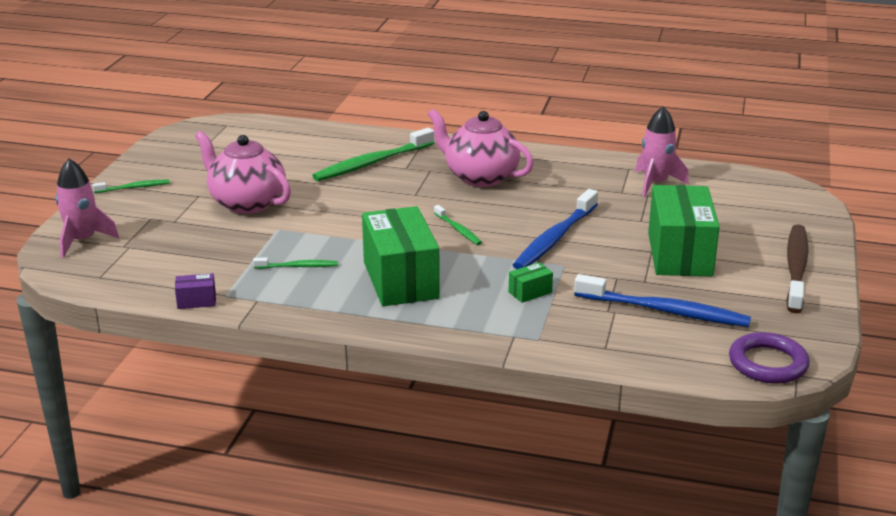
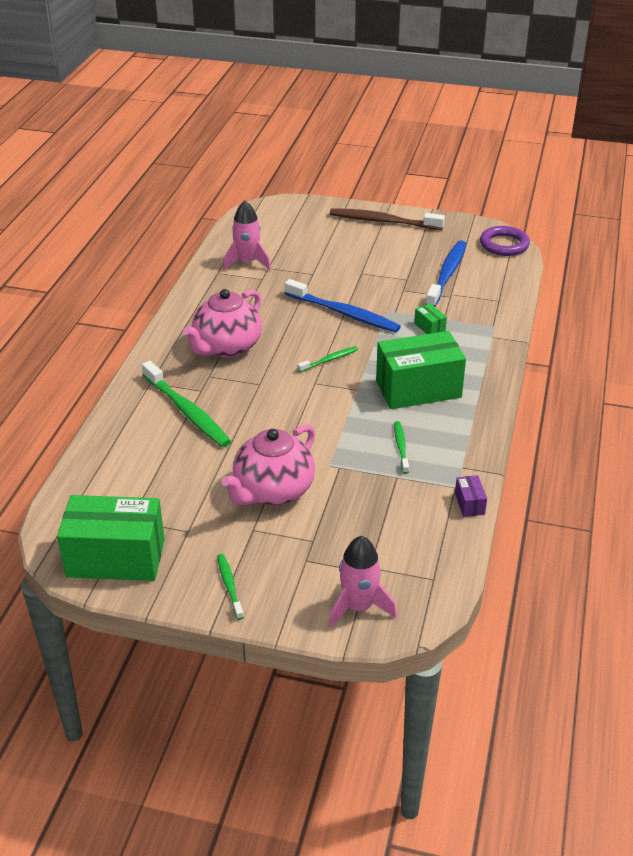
camera: 90 degrees left, 10 degrees up
(679, 254) = (366, 262): green box -> green box (116, 558)

